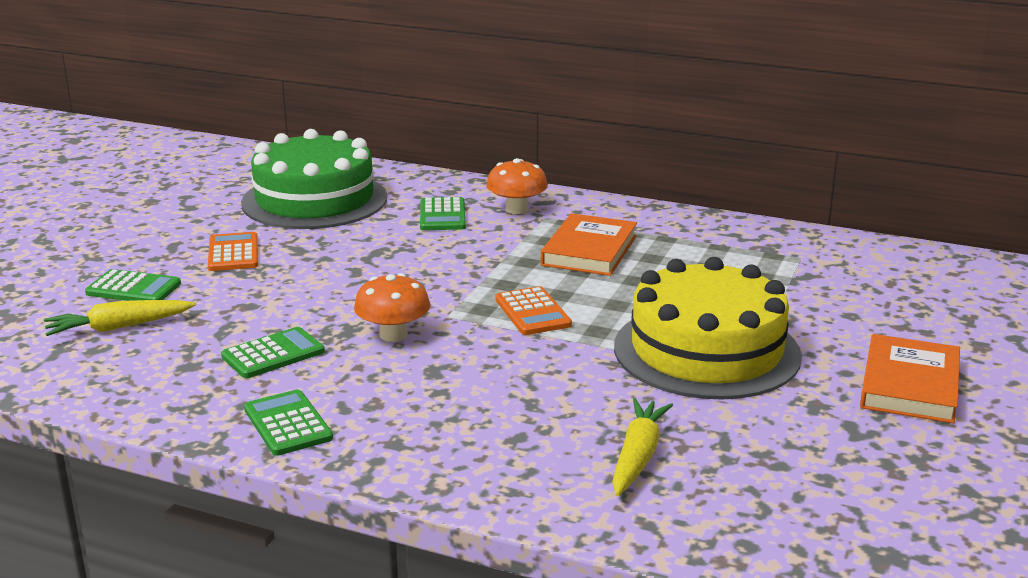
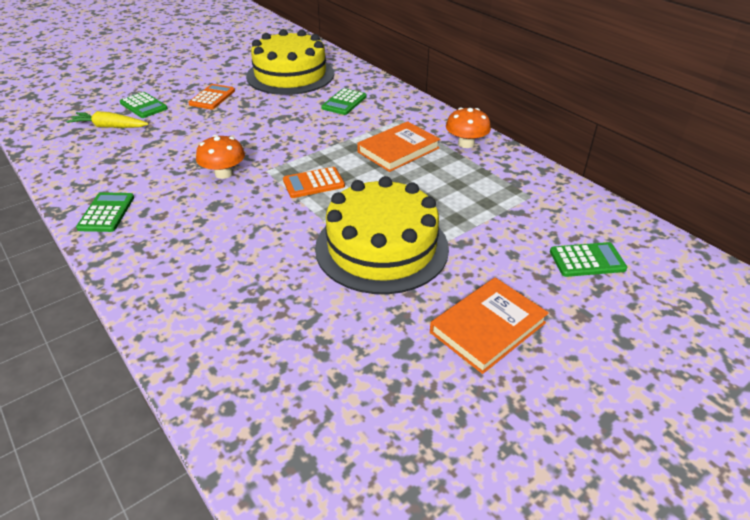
camera: 30 degrees right, 15 degrees up
(273, 354) = (153, 166): green calculator -> green calculator (587, 260)
(314, 200) = (290, 75): green cake -> yellow cake
(517, 209) = (390, 109): orange mushroom -> orange mushroom (466, 144)
(533, 312) = (313, 183): orange calculator -> orange calculator turned 60 degrees clockwise
(637, 456) = (247, 310): yellow carrot -> none

